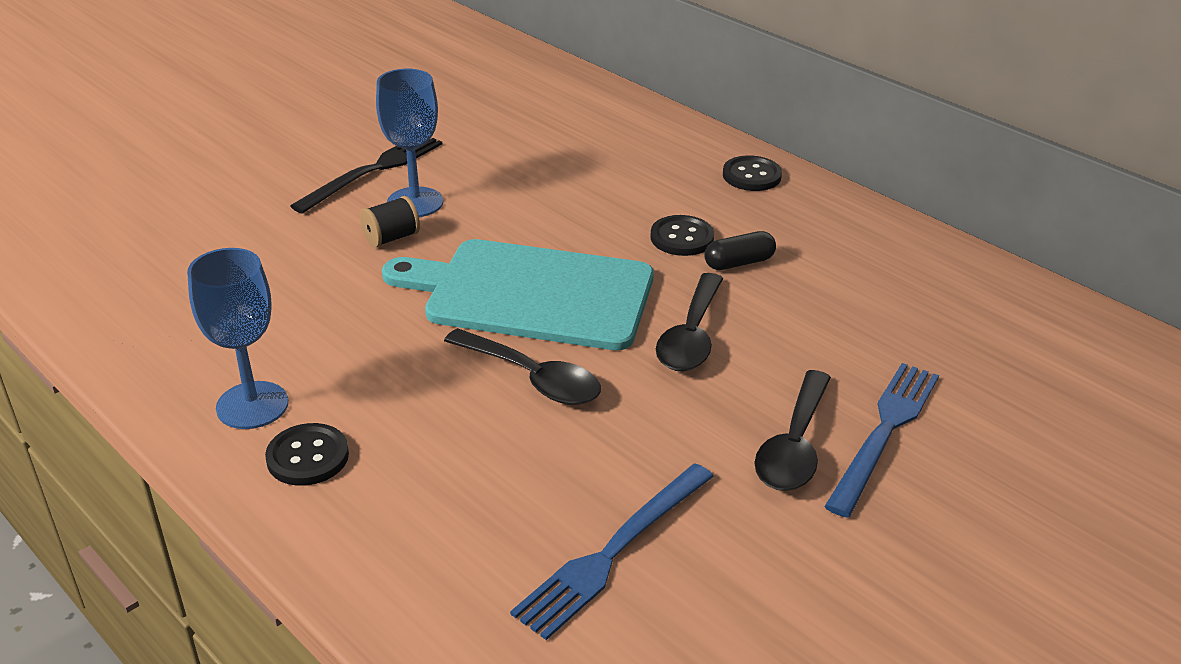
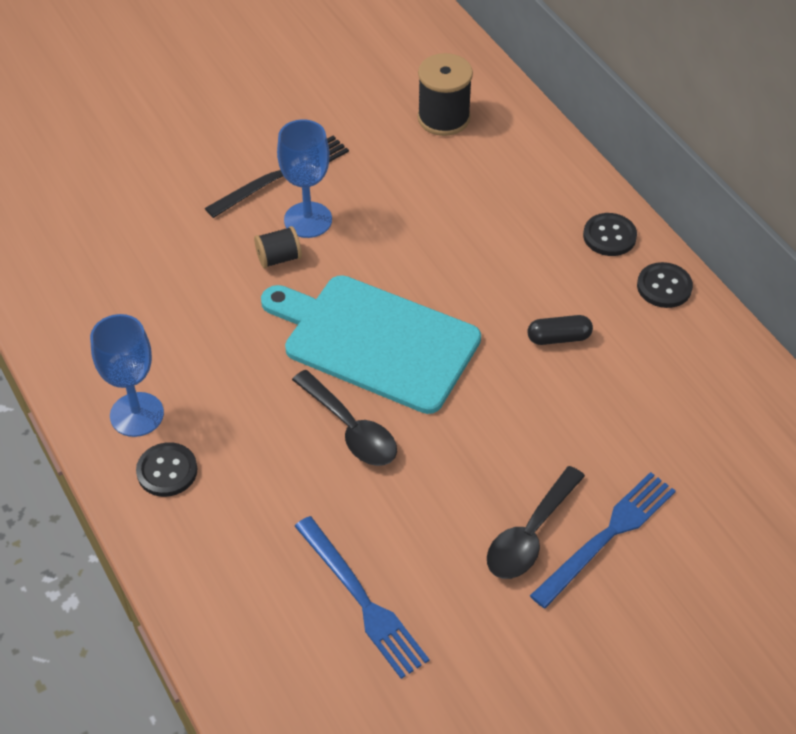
camera: 15 degrees right, 15 degrees up
(535, 108) = (443, 118): none -> black spool
(613, 552) = (362, 600): blue fork -> blue fork turned 90 degrees counterclockwise
(682, 238) = (520, 300): black button -> black button (664, 287)
(691, 336) = (490, 410): black spoon -> none

